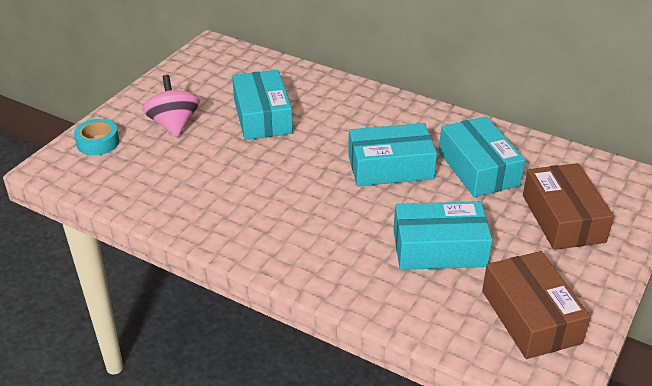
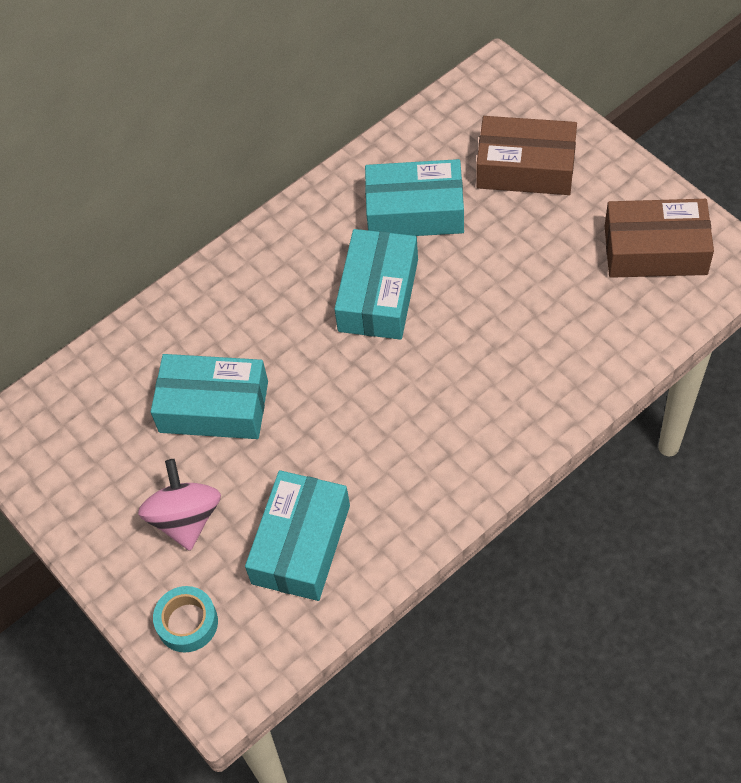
camera: 65 degrees left, 20 degrees up
(173, 125) = (185, 519): pink spinning top -> pink spinning top turned 75 degrees clockwise
(439, 248) = (534, 293): turquoise box -> turquoise box (301, 544)

